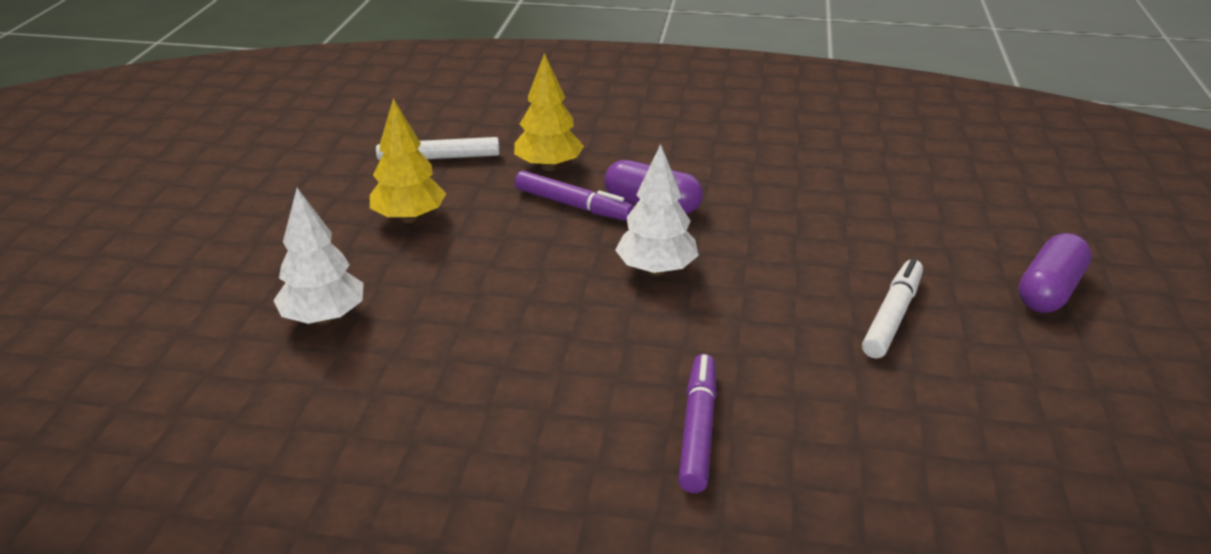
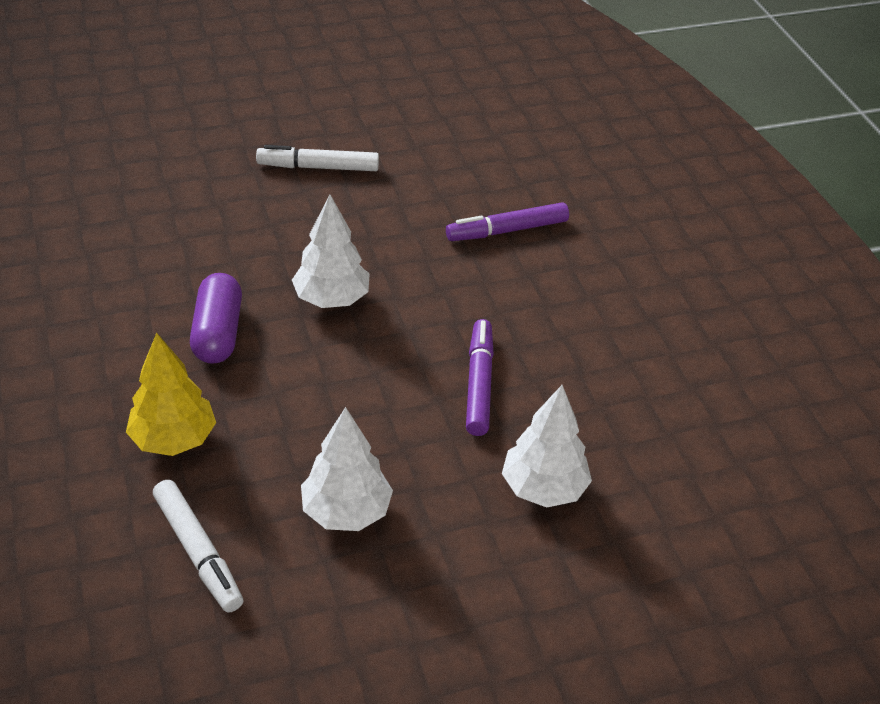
camera: 120 degrees left, 10 degrees up
(409, 218) = (346, 512): yellow tree -> white tree
(573, 205) = (249, 389): purple marker -> purple marker (478, 384)
(1049, 291) = (239, 103): purple capsule -> none

